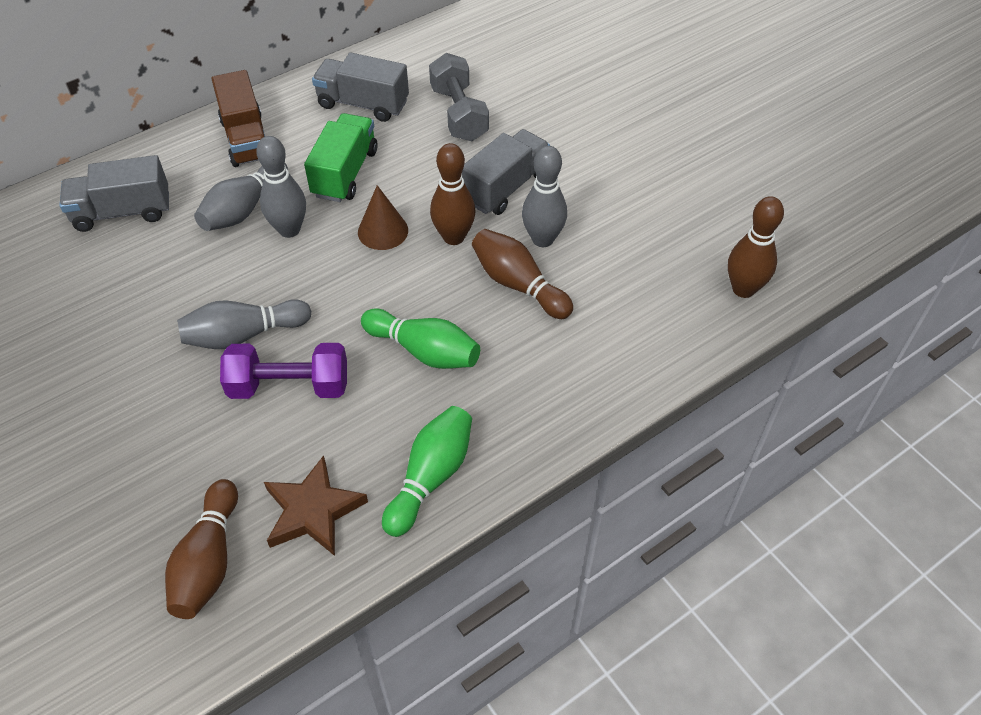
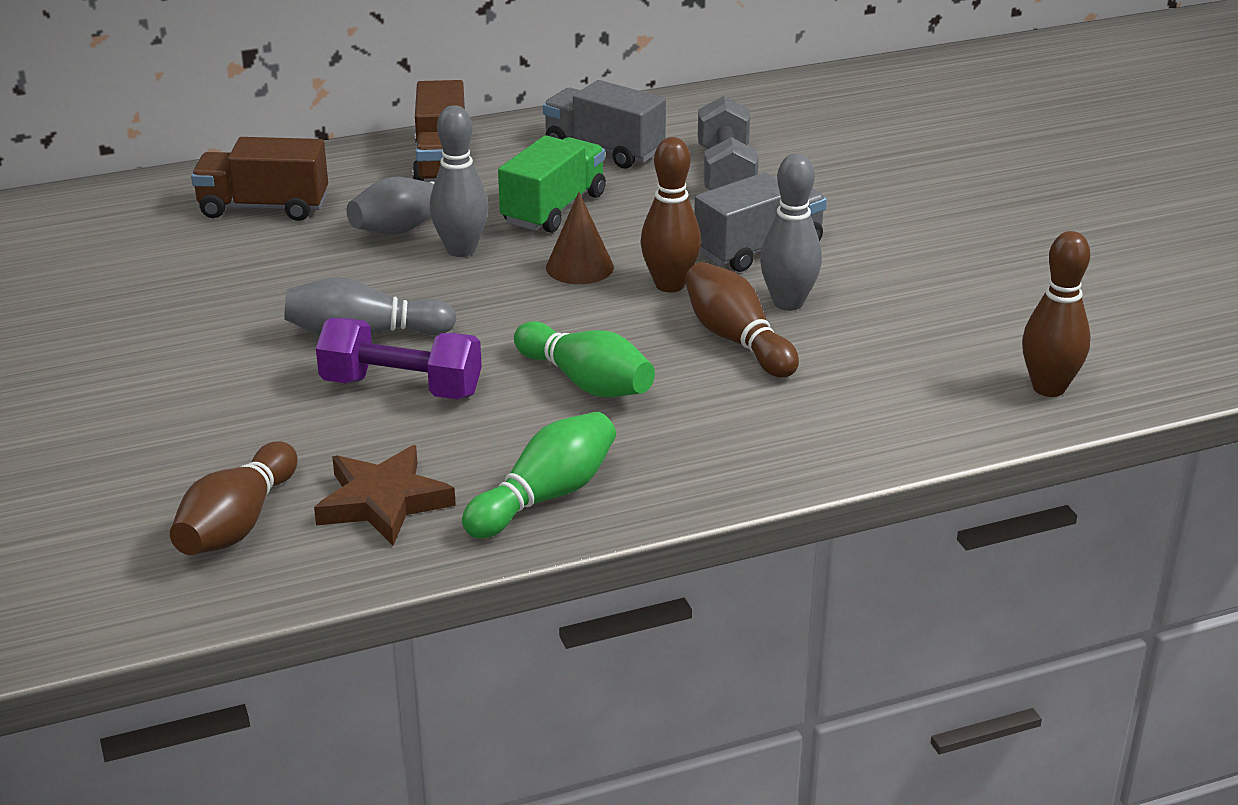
camera: 15 degrees right, 20 degrees down
(123, 212) = (264, 207): grey truck -> brown truck

